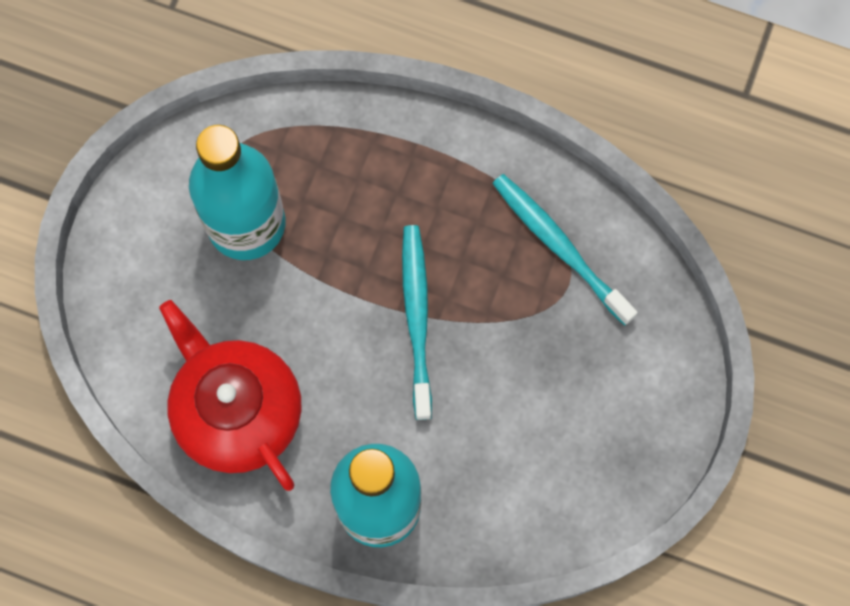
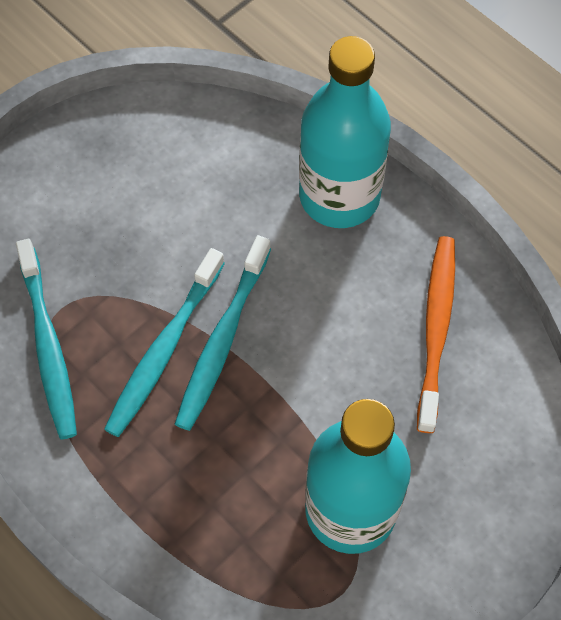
camera: 155 degrees left, 10 degrees down
(237, 411) = (436, 329): red teapot -> orange toothbrush
(462, 287) = (164, 350): none -> turquoise toothbrush

